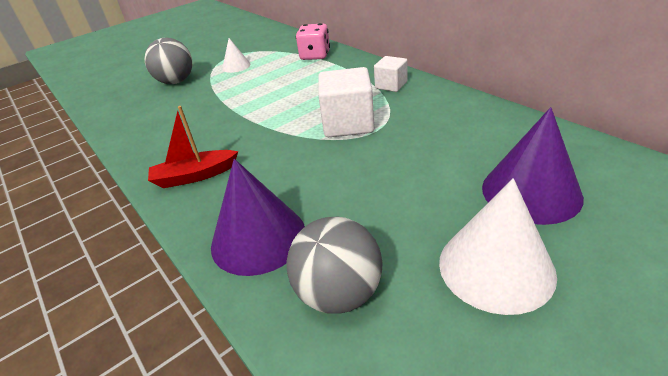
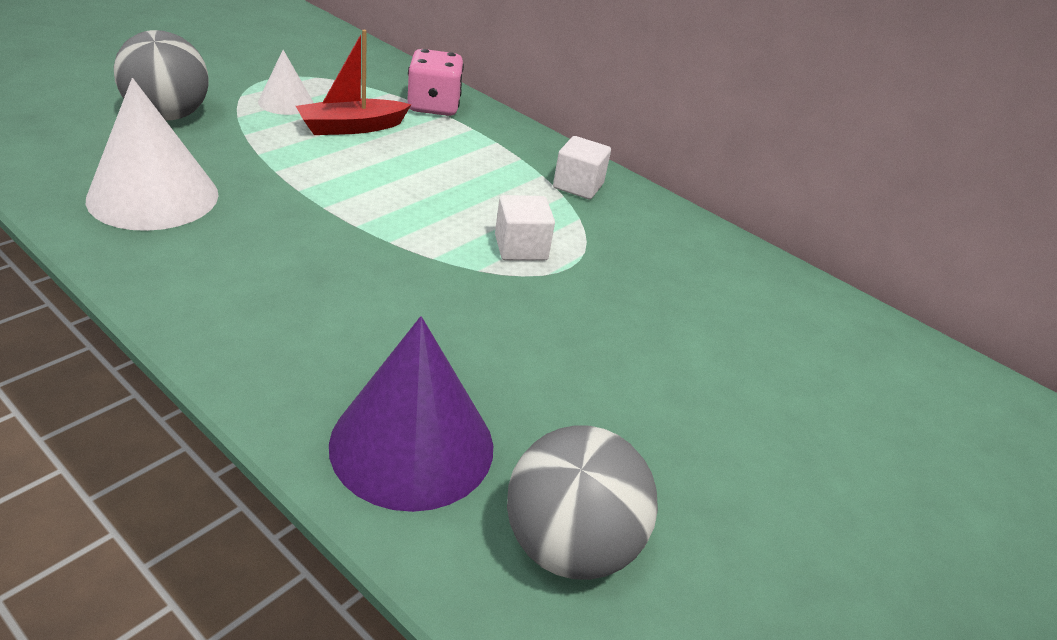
camera: 20 degrees left, 0 degrees up
(194, 176) = (261, 318): red boat -> red boat (351, 127)
(348, 123) = (521, 248): white cube -> white cube, size x0.58
(496, 267) = (788, 509): white cone -> white cone (153, 196)
(531, 192) = (817, 394): purple cone -> none

